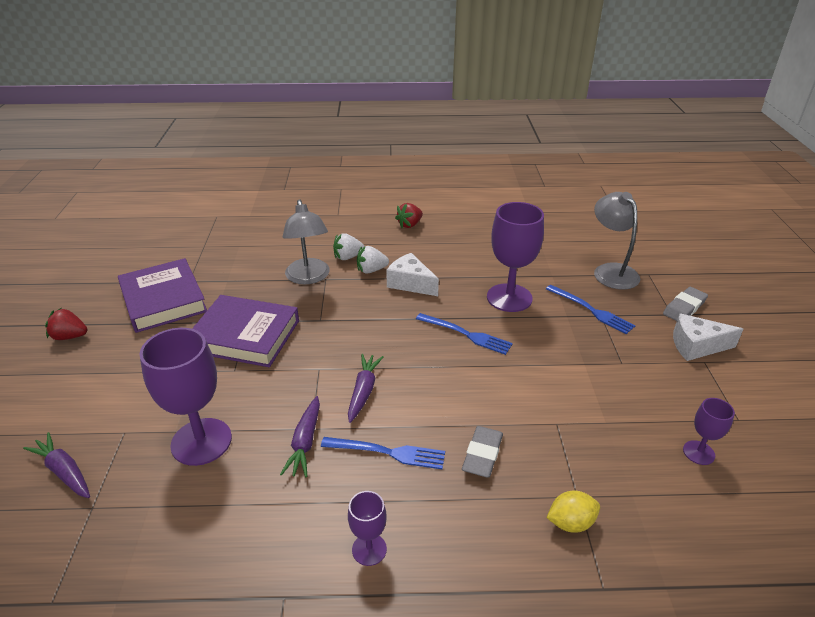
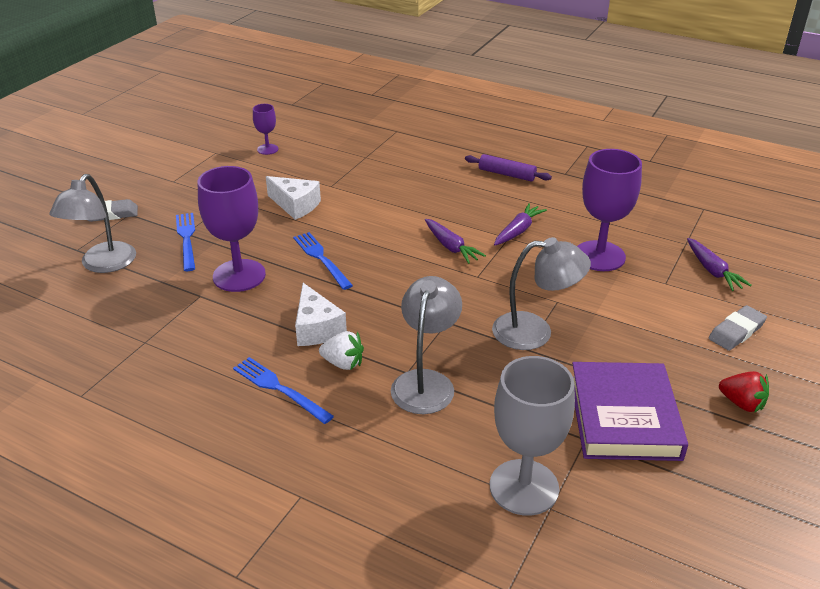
camera: 150 degrees left, 0 degrees up
(221, 249) = (524, 487): none -> grey goblet
(245, 336) = (535, 332): purple book -> grey lamp
(348, 257) = (354, 396): white strawberry -> none
(363, 391) = (451, 247): purple carrot -> purple carrot turned 75 degrees counterclockwise
(369, 549) = (506, 174): purple goblet -> purple rolling pin
(389, 452) = (461, 207): blue fork -> blue fork (278, 388)
(409, 225) = (220, 422): red strawberry -> none
(482, 454) = (399, 188): grey eraser -> grey eraser (736, 331)
(570, 522) = (383, 150): yellow lemon -> none
(696, 346) = (158, 190): white cheese -> white cheese (295, 205)

